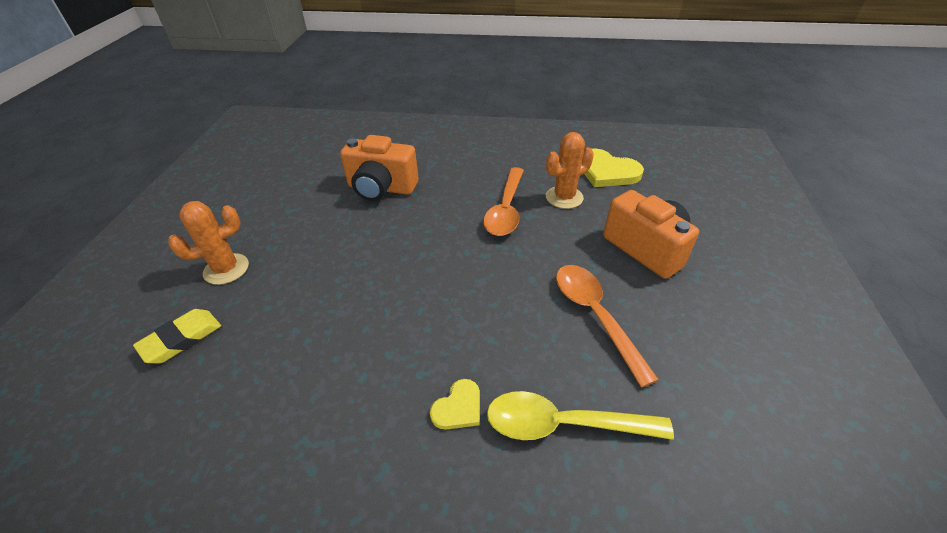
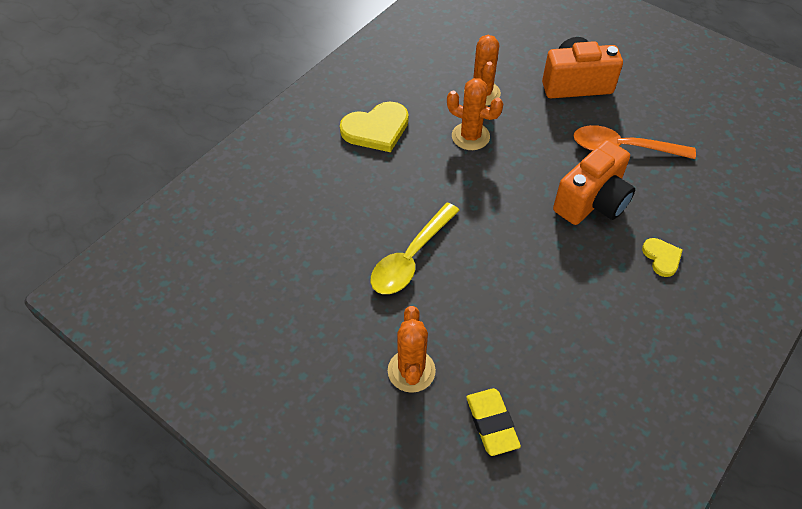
camera: 60 degrees left, 10 degrees up
(381, 188) = (367, 209): orange camera -> orange camera (592, 202)
(506, 209) = (470, 136): orange spoon -> orange cactus
(563, 424) = (700, 210): yellow spoon -> yellow spoon (411, 258)
(607, 171) = (467, 49): yellow heart -> yellow heart (376, 129)

